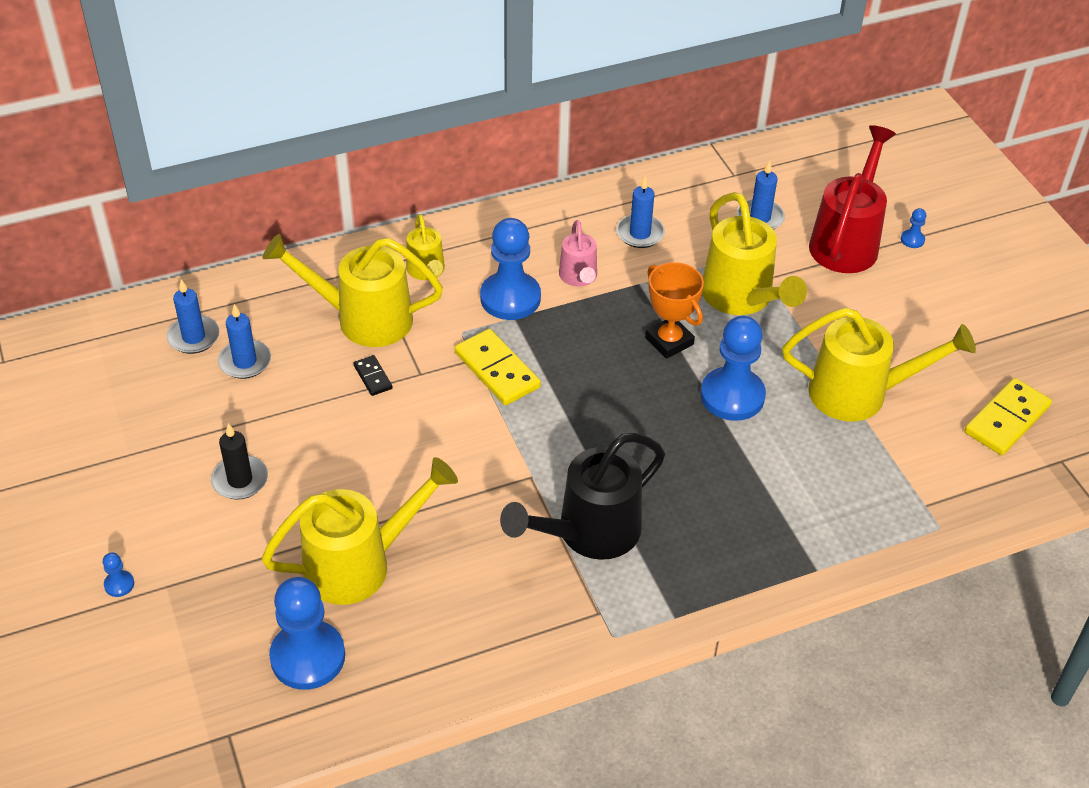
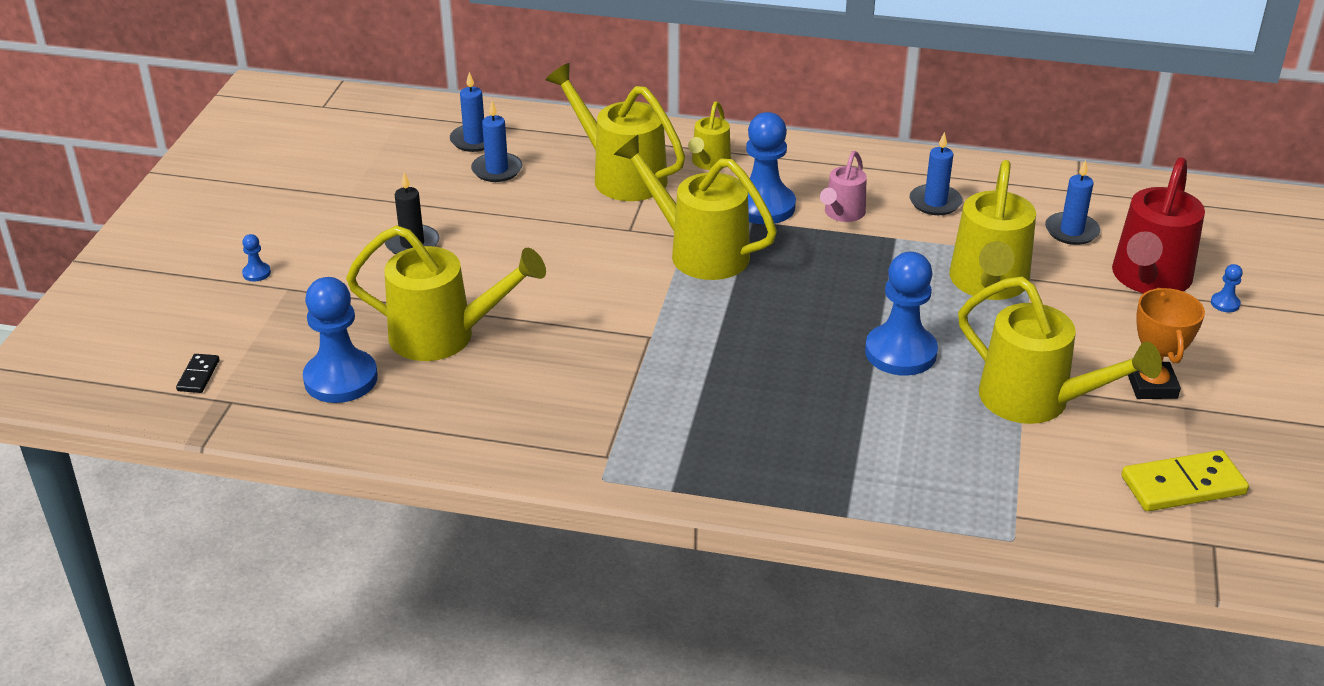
camera: 35 degrees right, 10 degrees down
(372, 377) = (587, 217): black domino -> black domino (198, 375)
(497, 370) = (698, 251): yellow domino -> yellow watering can
(588, 533) = (658, 396): black watering can -> none
(669, 341) = (880, 289): orange trophy -> orange trophy (1152, 386)
(847, 241) = (1148, 280): red watering can -> red watering can turned 150 degrees clockwise

